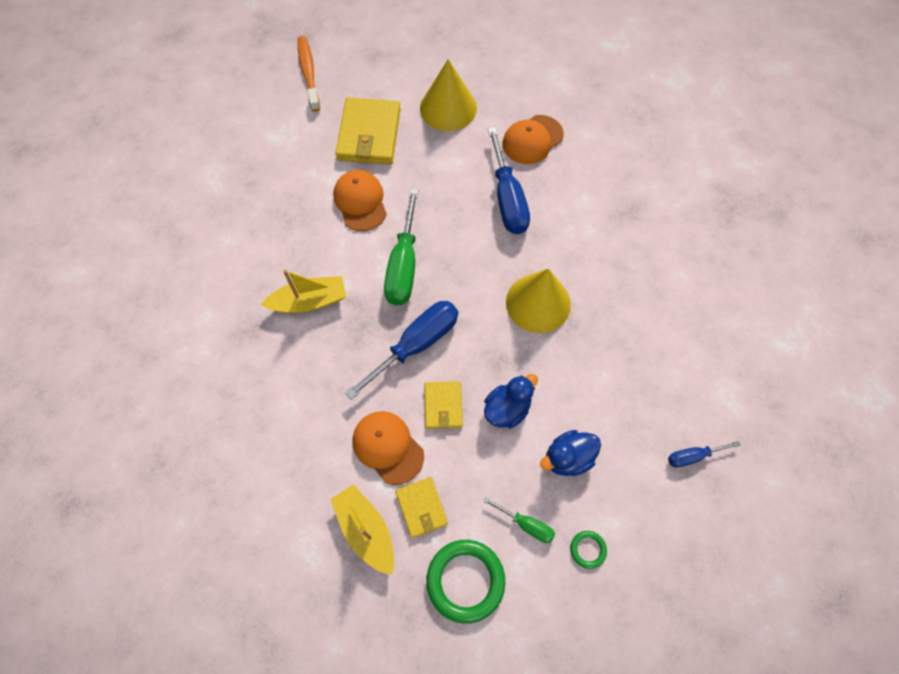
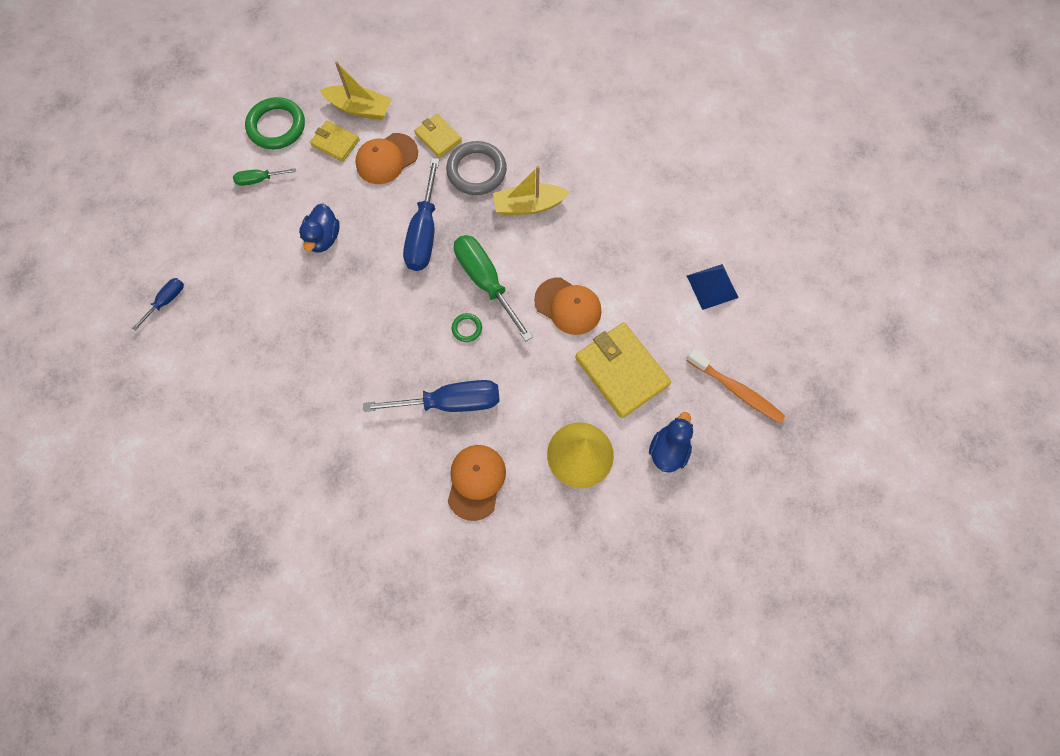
camera: 140 degrees right, 5 degrees up
(246, 140) = (712, 286): none -> blue pyramid
(309, 301) = (528, 205): yellow boat -> yellow boat turned 45 degrees clockwise
(320, 368) = (476, 171): none -> grey ring
(388, 447) = (386, 159): orange cap -> orange cap turned 135 degrees clockwise
(443, 406) = (370, 208): yellow wallet -> yellow wallet (438, 137)
(507, 199) = (451, 402): blue screwdriver -> blue screwdriver turned 135 degrees clockwise
(538, 303) = (357, 330): yellow cone -> none
(568, 458) = (258, 237): blue duck -> blue duck (668, 450)
(588, 549) = (209, 194): green ring -> green ring (467, 328)

